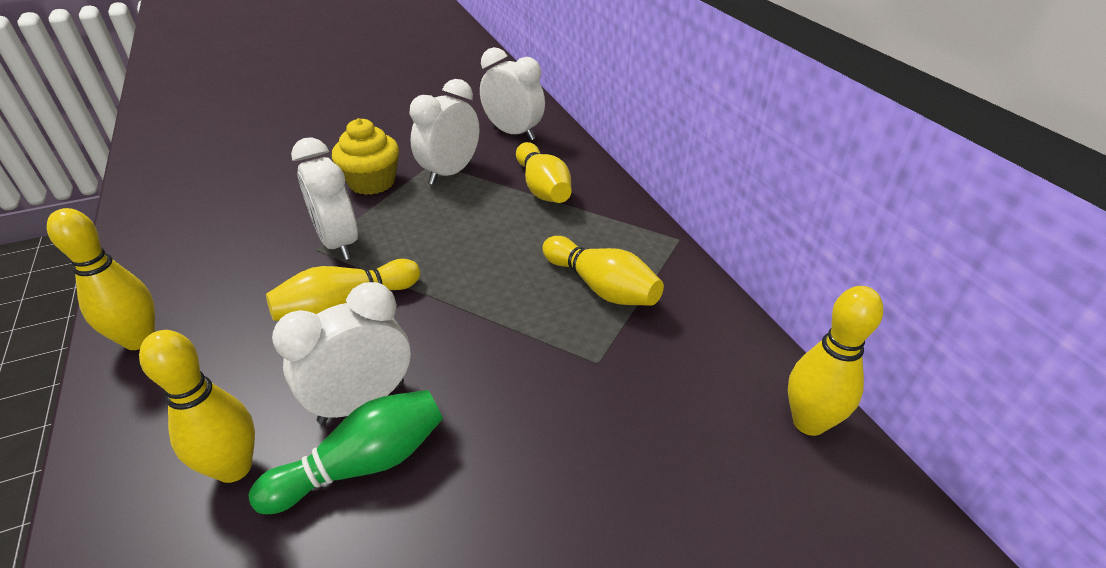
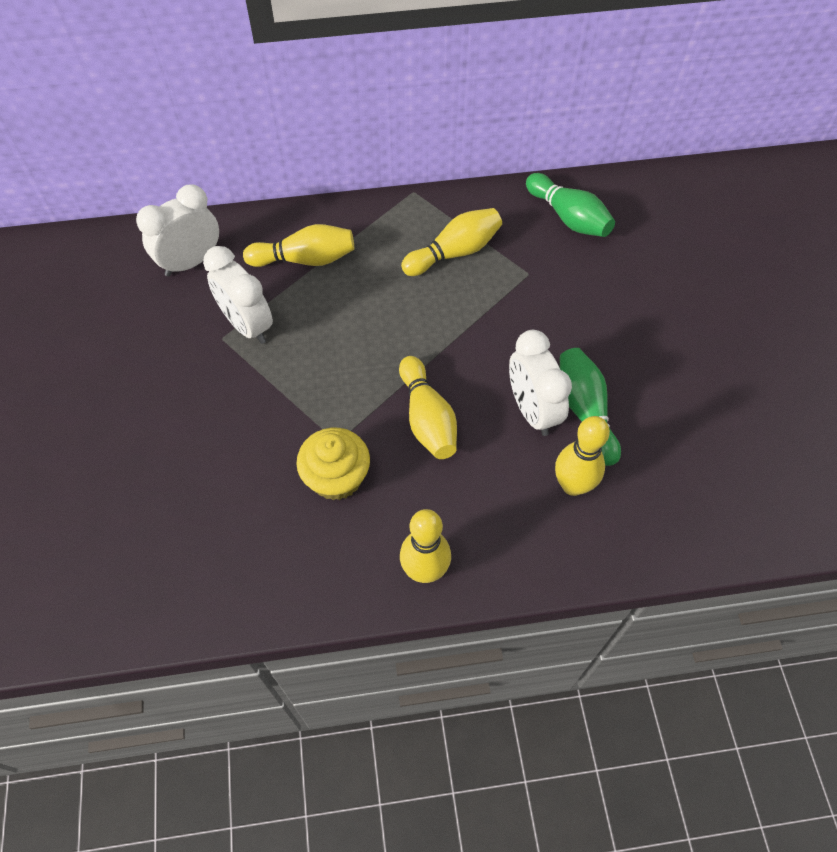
camera: 75 degrees left, 20 degrees up
(338, 243) = (334, 423): white clock -> none
(372, 182) = (237, 392): yellow cupcake -> yellow cupcake (336, 477)
(727, 391) = (568, 217): none -> green bowling pin
(808, 422) = (599, 190): yellow bowling pin -> none

